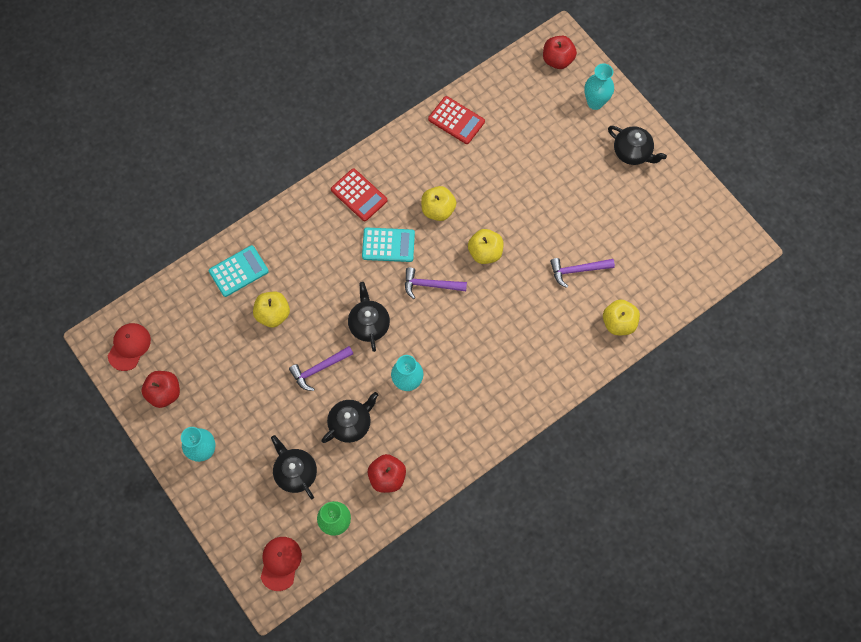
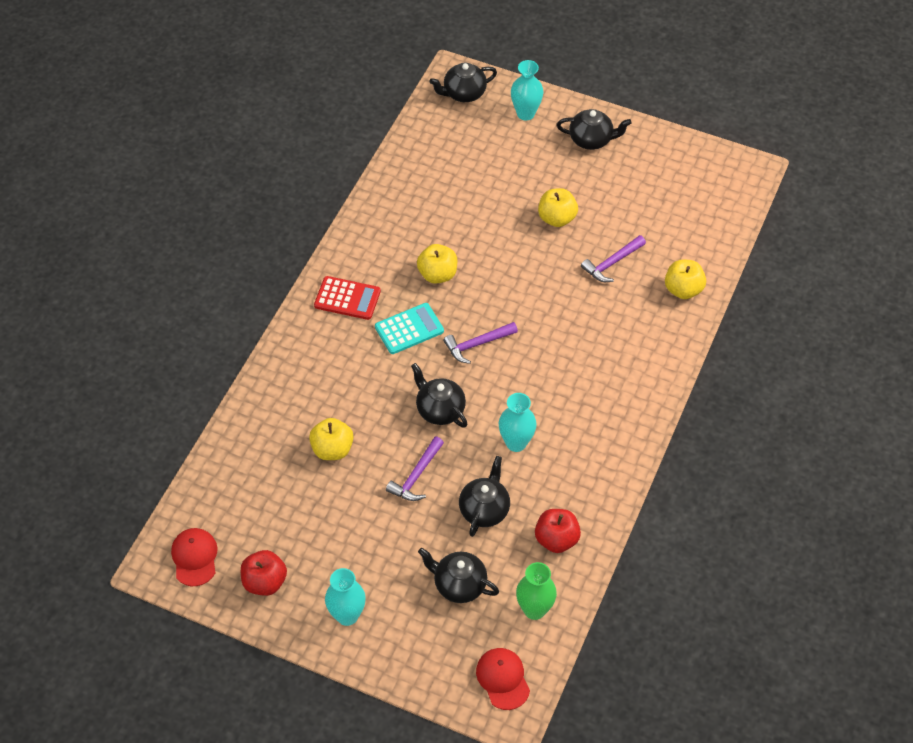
camera: 30 degrees left, 15 degrees down
(238, 271) = (267, 427): turquoise calculator -> none
(456, 120) = (400, 188): red calculator -> none
(485, 252) = (511, 290): yellow apple -> yellow apple (557, 218)
(557, 60) = (463, 93): red apple -> black teapot

